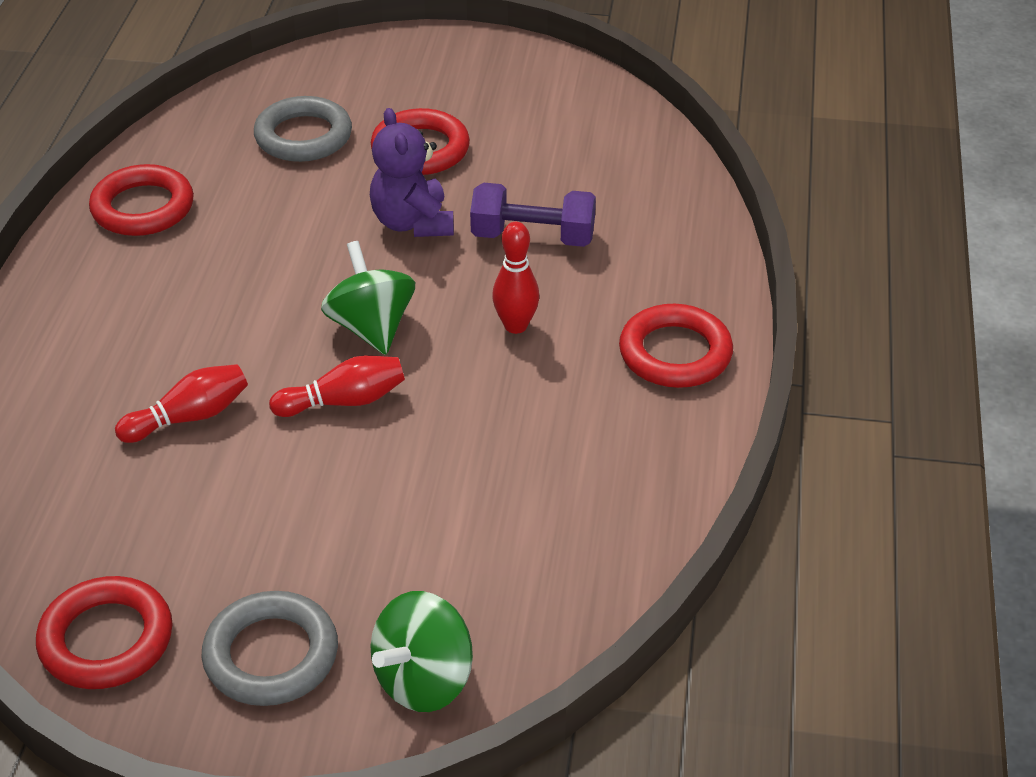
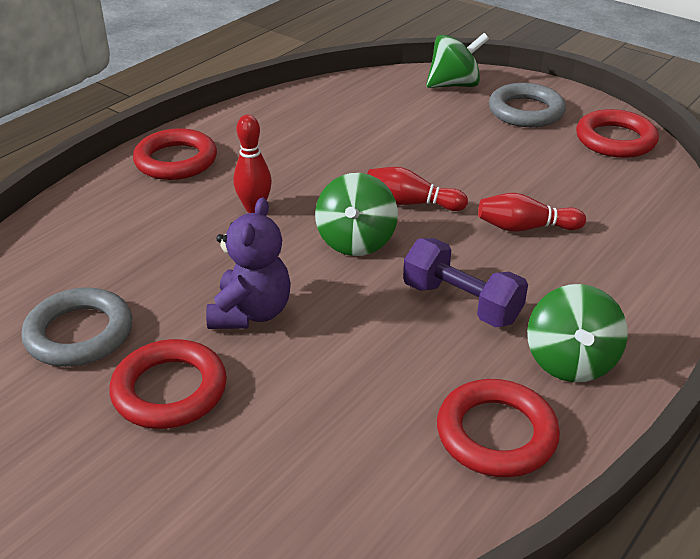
camera: 150 degrees left, 5 degrees down
(96, 283) = (570, 361): none -> green spinning top
(303, 136) = (270, 462): grey ring -> grey ring (79, 334)
(533, 237) = (171, 264): purple dumbbell -> purple dumbbell (461, 303)

